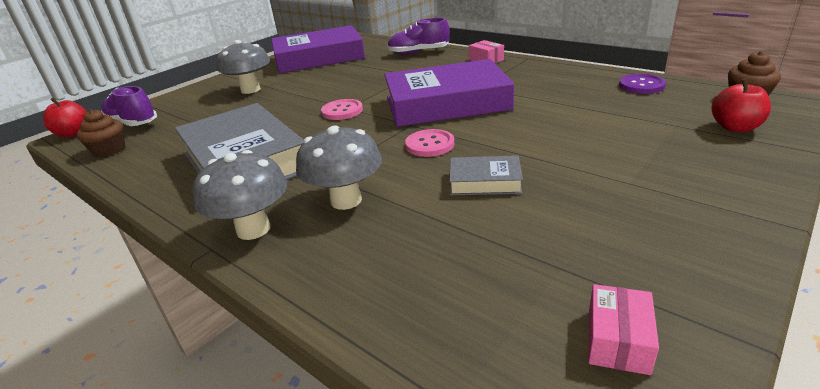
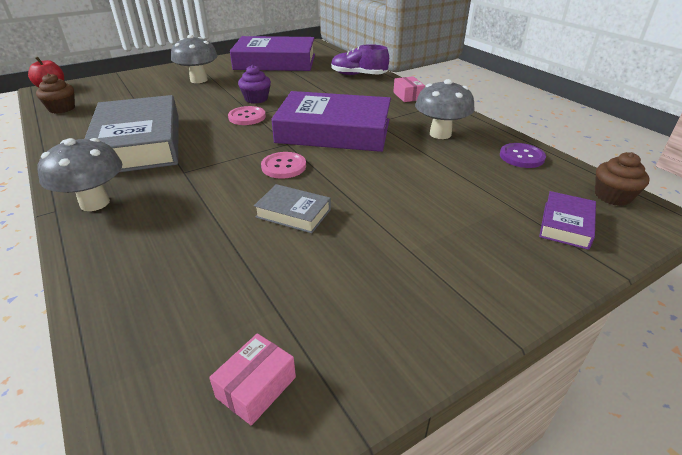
camera: 15 degrees right, 5 degrees up
(132, 123) = (95, 89): purple shoe -> none
(334, 93) = (256, 99): none -> purple cupcake
(346, 200) = (177, 198): grey mushroom -> grey mushroom (440, 134)
(735, 127) = (566, 225): red apple -> purple book

